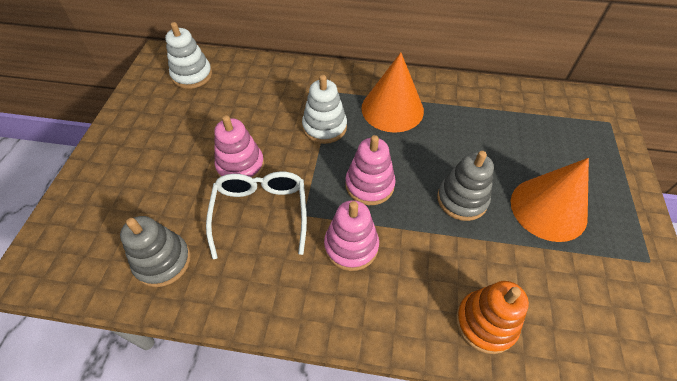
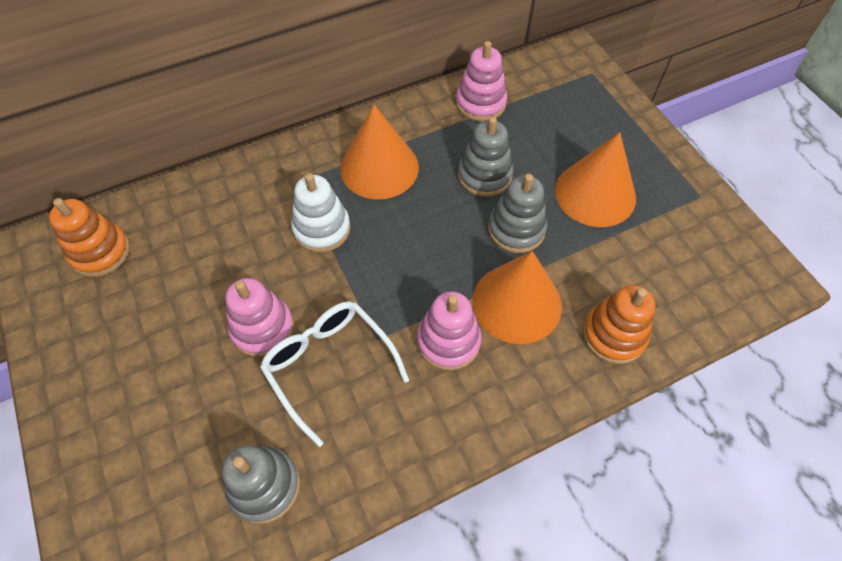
camera: 35 degrees left, 5 degrees up
(192, 75) = (100, 252): white stacking toy -> orange stacking toy
(369, 185) = (419, 267): pink stacking toy -> pink stacking toy (480, 103)
(422, 250) = (517, 303): none -> orange cone
(465, 151) = (484, 175): none -> grey stacking toy

